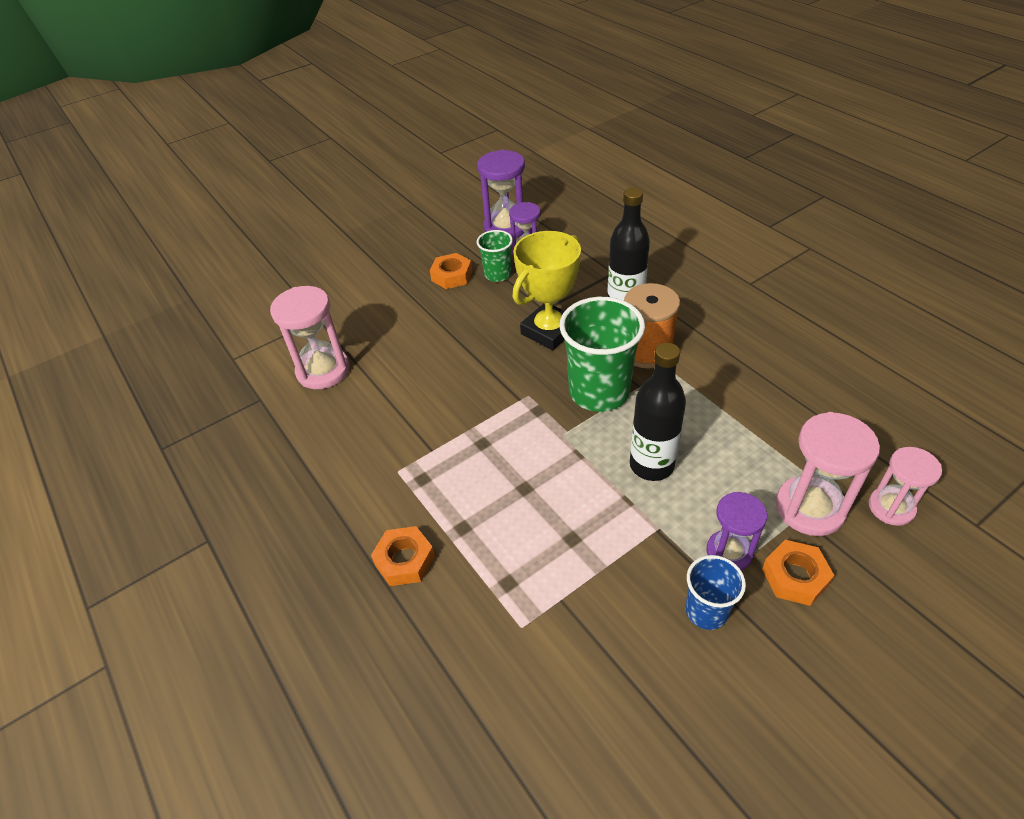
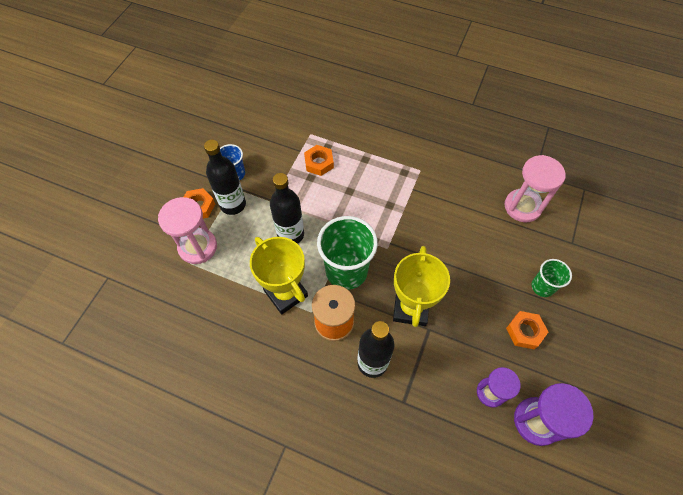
camera: 145 degrees right, 15 degrees up
(404, 560) = (379, 135): orange nut -> orange nut (319, 163)
(497, 274) = (492, 351): green cup -> green cup (542, 287)
(693, 399) = (286, 293): none -> yellow trophy
(729, 552) = (233, 204): purple hourglass -> black bottle
(891, 507) = (154, 267): pink hourglass -> none

